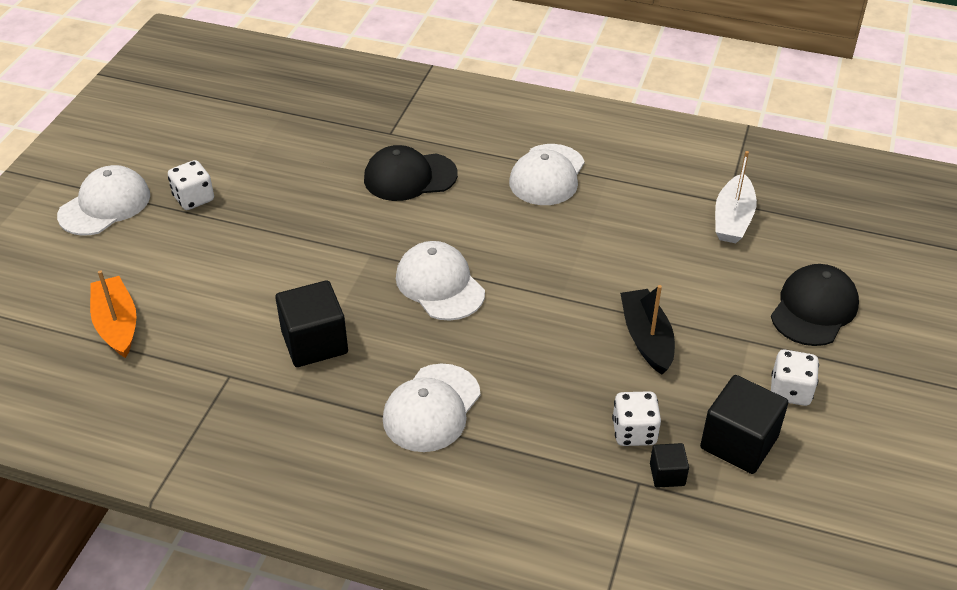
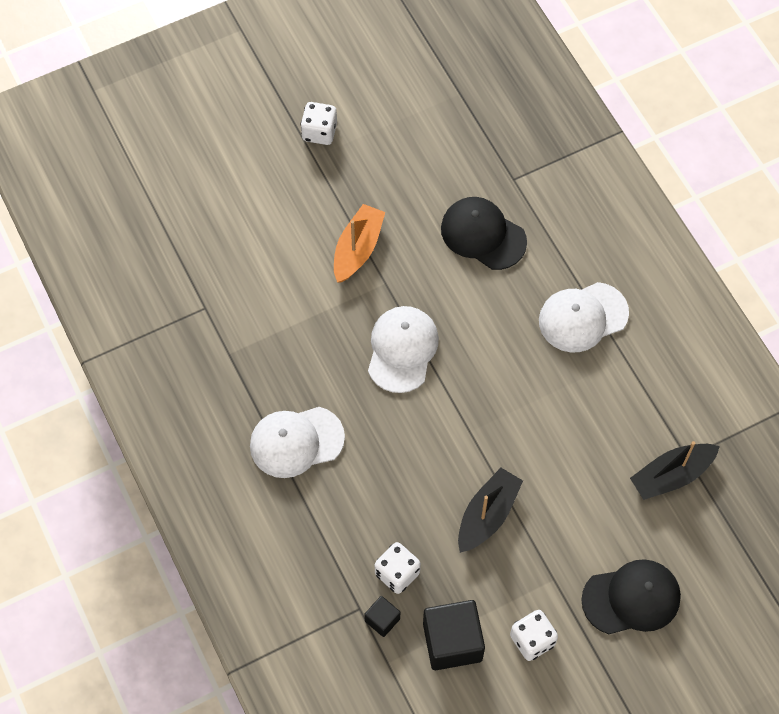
camera: 45 degrees right, 20 degrees up
(105, 205) = (258, 90): white cap -> none
(117, 324) = (177, 207): orange boat -> orange boat (358, 249)
(314, 342) = (278, 327): black cube -> none
(732, 219) = (671, 475): white boat -> black boat

